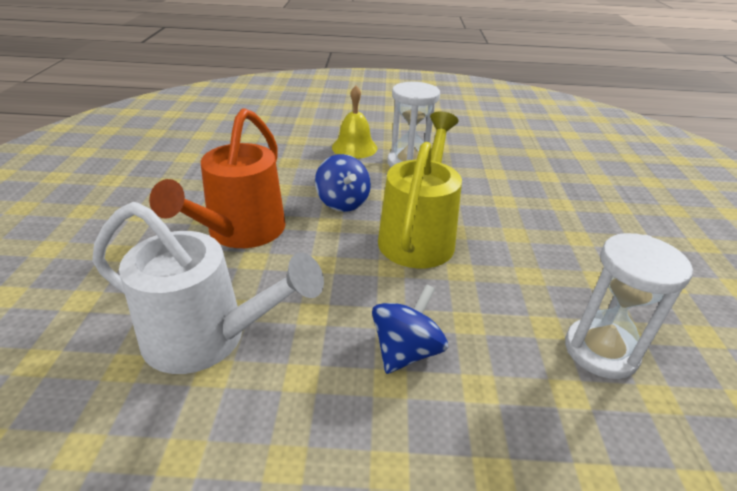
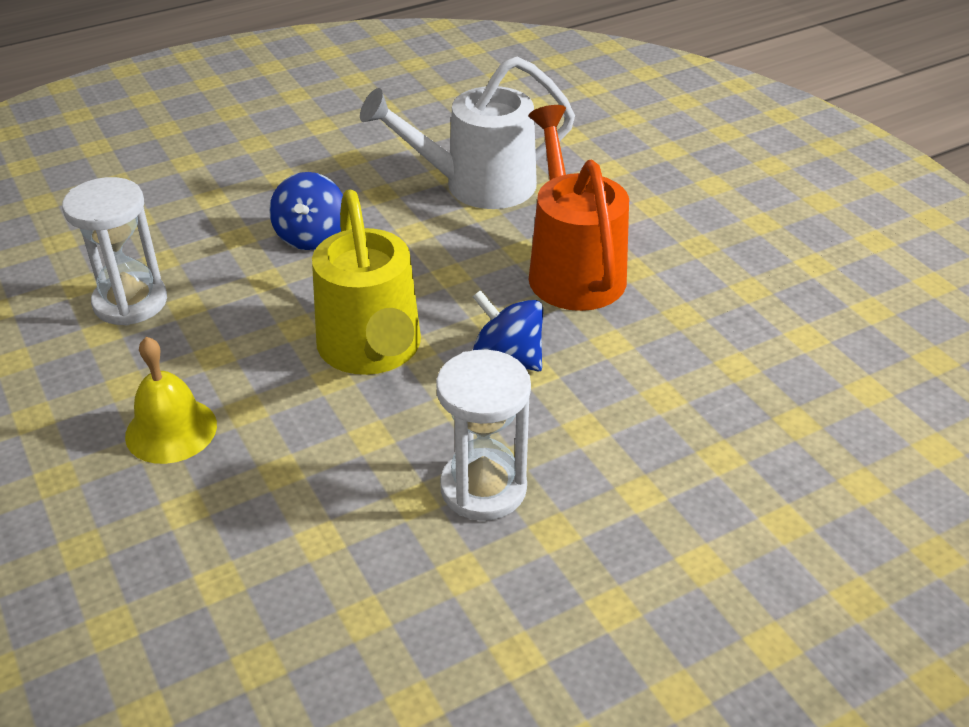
camera: 150 degrees right, 5 degrees up
(354, 147) = (608, 484): yellow bell -> yellow bell (171, 430)

